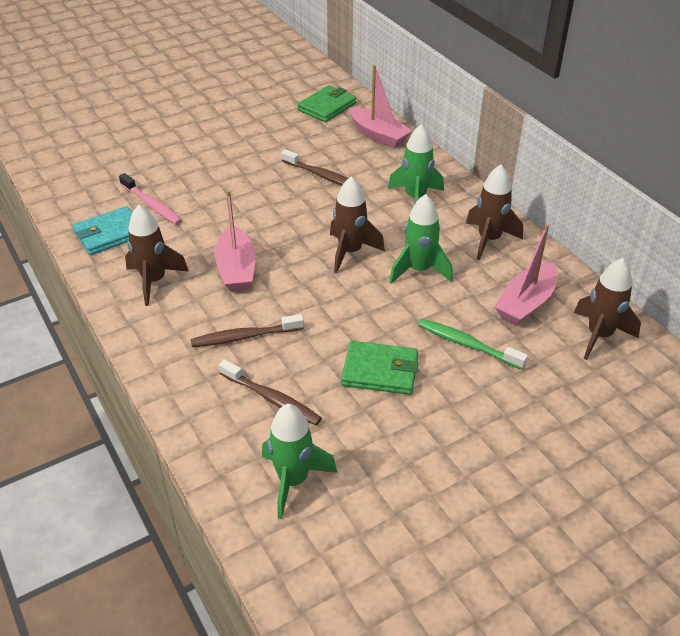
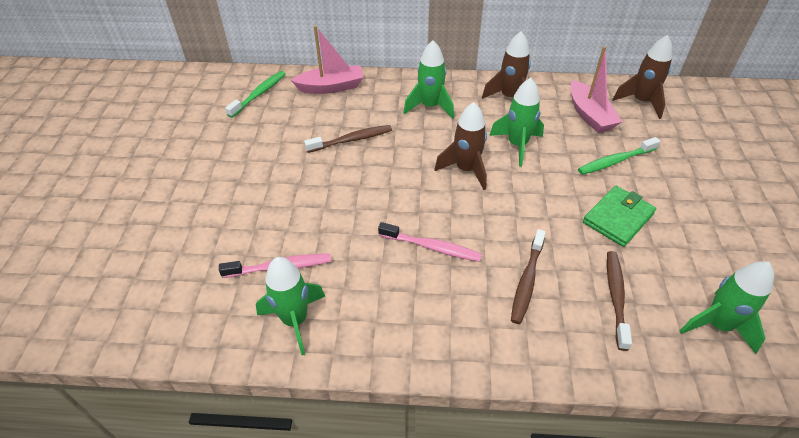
camera: 55 degrees left, 5 degrees up
(109, 234) = (295, 320): turquoise wallet -> green rocket
(154, 281) = (401, 314): brown rocket -> none
(236, 269) = (432, 247): pink boat -> pink toothbrush
(272, 399) = (616, 297): brown toothbrush -> brown toothbrush turned 60 degrees counterclockwise
(327, 107) = (259, 94): green wallet -> green toothbrush

